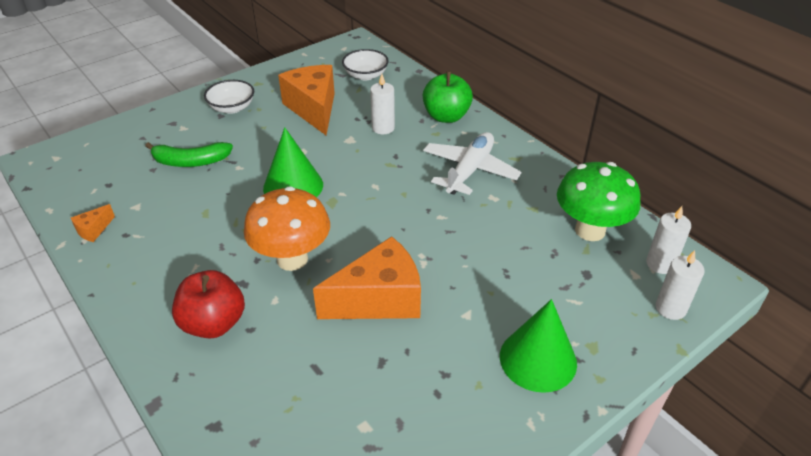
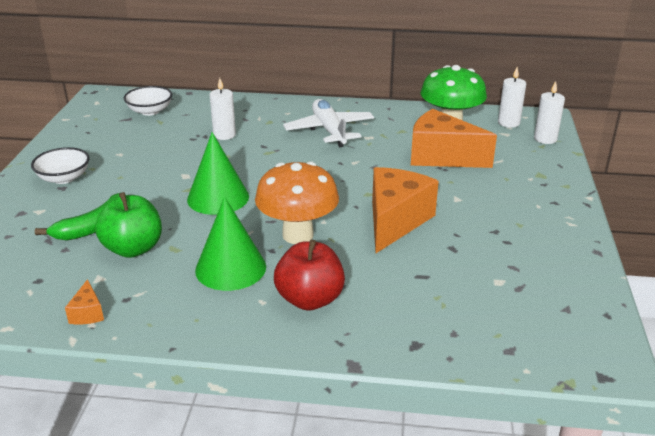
camera: 45 degrees left, 10 degrees down
(313, 109) = (144, 148): orange cheese -> orange cheese (441, 156)
(446, 116) = (259, 110): green apple -> green apple (133, 249)
(538, 359) = (526, 195): green cone -> green cone (230, 268)

